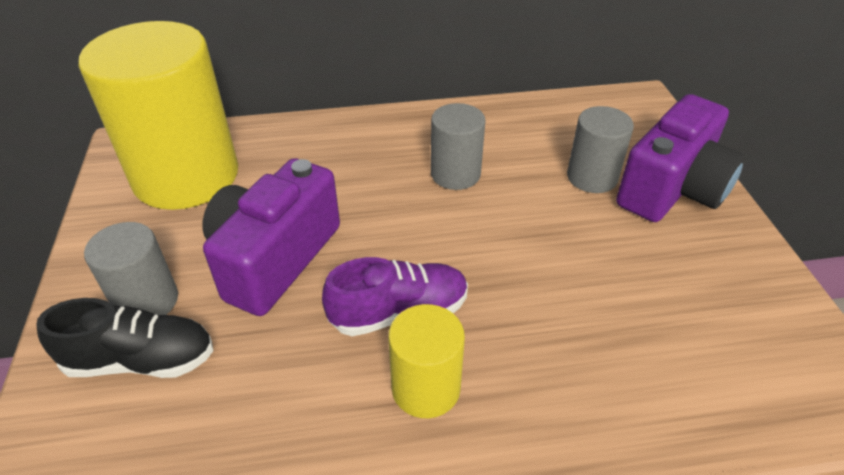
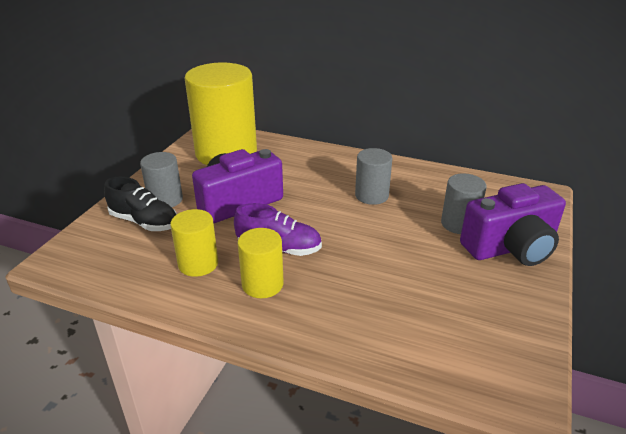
camera: 30 degrees right, 10 degrees down
(298, 399) = (198, 264): none -> yellow cylinder

